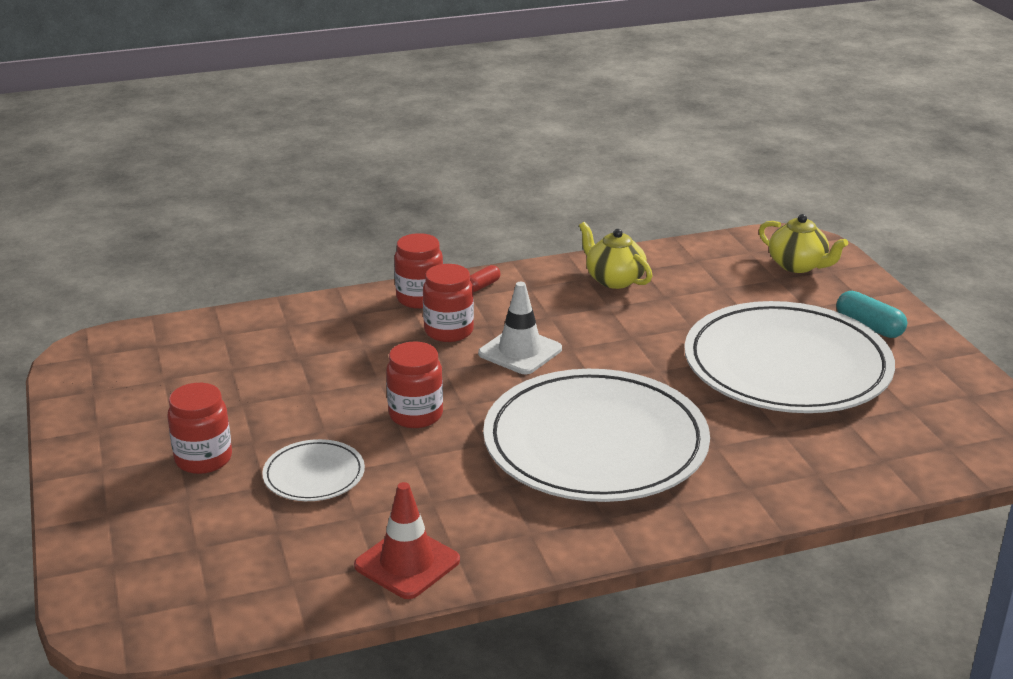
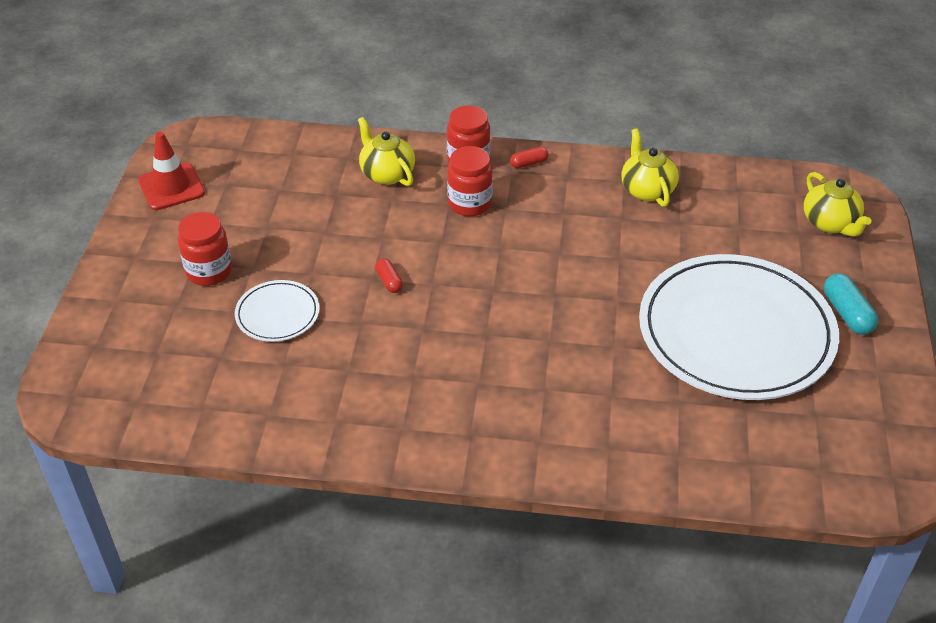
camera: 25 degrees right, 15 degrees up
(340, 327) = (386, 173): none -> yellow teapot
(407, 563) = (293, 421): red traffic cone -> red traffic cone (171, 187)
(416, 415) = (389, 281): red jar -> red capsule
(520, 351) = (514, 243): white traffic cone -> none
(595, 443) = (512, 358): white plate -> none

